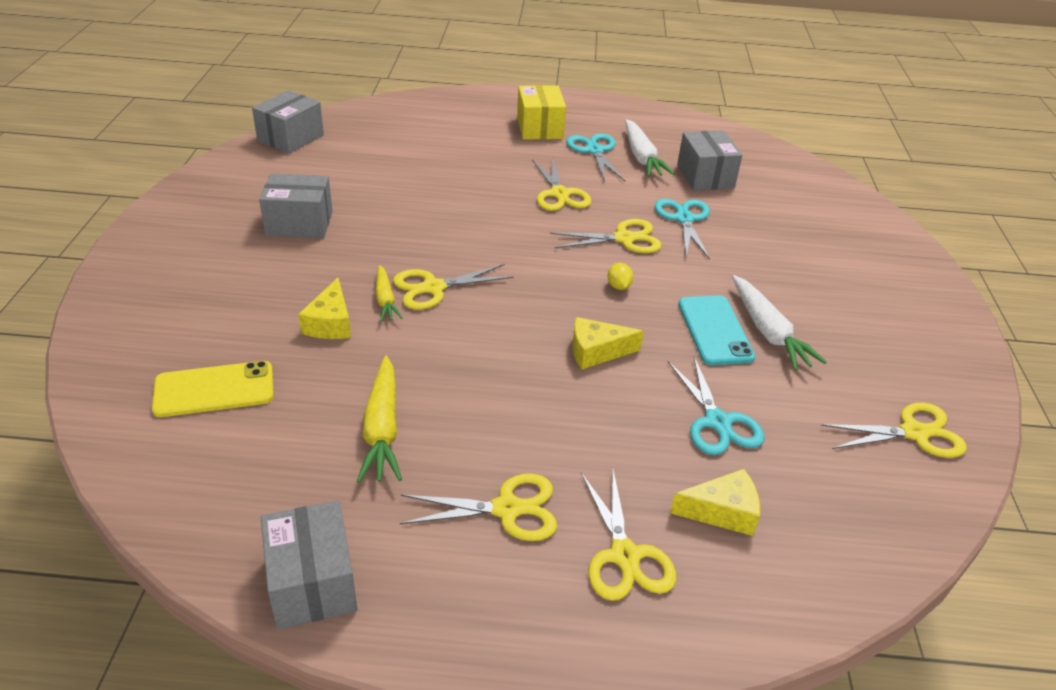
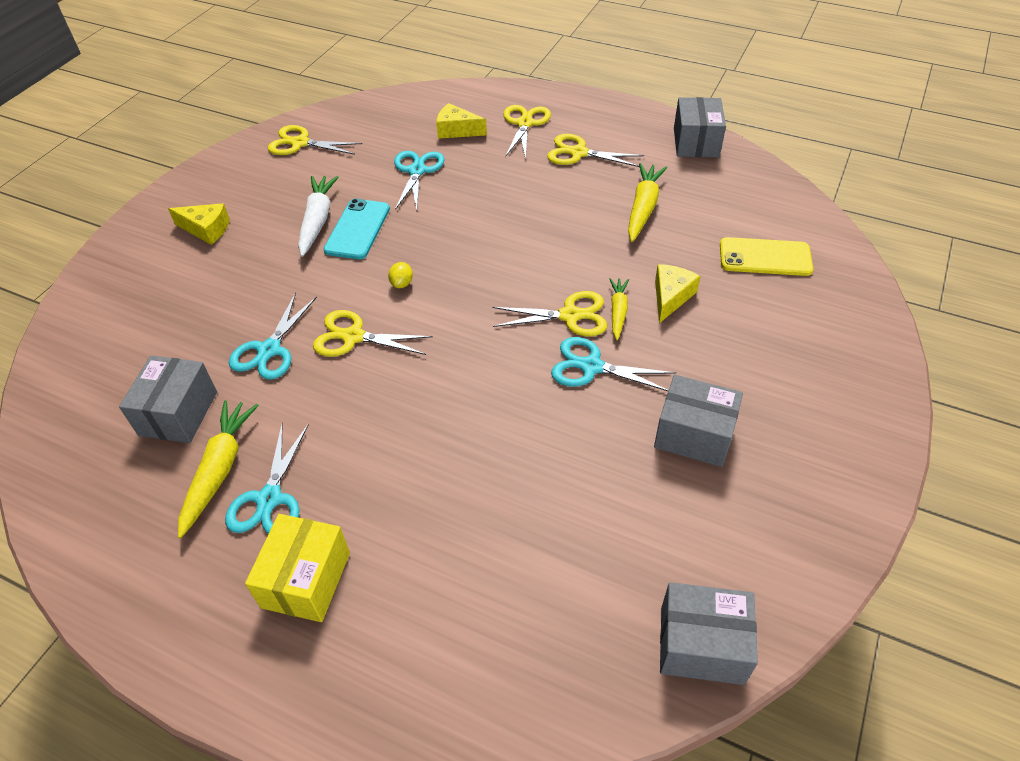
camera: 155 degrees left, 10 degrees up
(290, 138) = (701, 645): grey box -> grey box turned 45 degrees clockwise
(399, 252) = (591, 367): none -> turquoise scissors
(560, 194) = (374, 419): yellow scissors -> none
(596, 352) = (463, 231): yellow cheese -> yellow cheese (206, 229)
(642, 157) = (219, 469): white carrot -> yellow carrot

